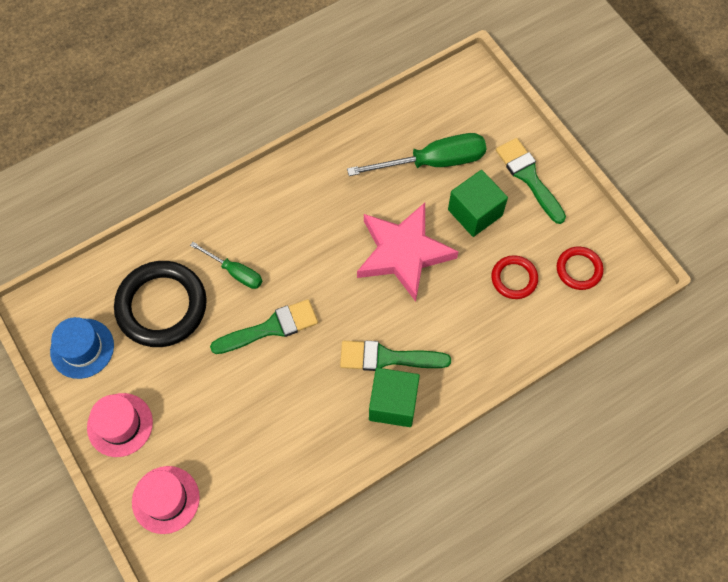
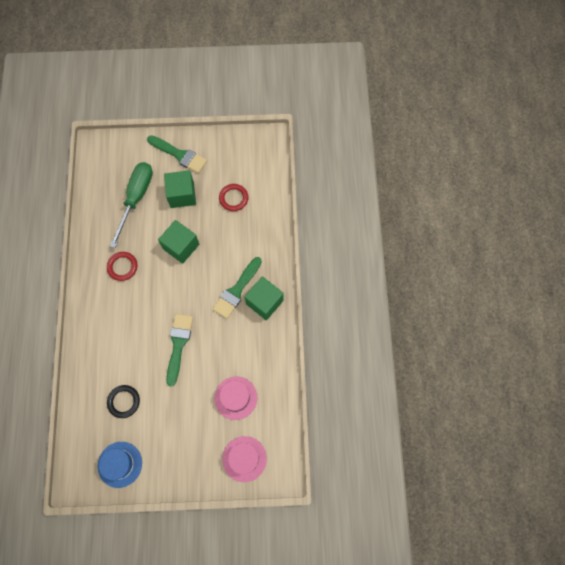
camera: 60 degrees left, 5 degrees up
(120, 424) = (183, 464): pink hat -> pink hat (235, 398)
(162, 306) = (124, 401): black ring -> black ring, size x0.52
(235, 272) = (130, 346): green screwdriver -> none
(403, 253) = (181, 246): pink star -> green cube
(528, 177) = (180, 155): green brush -> green brush turned 150 degrees counterclockwise
(579, 269) = (249, 163): red ring -> red ring (122, 267)

